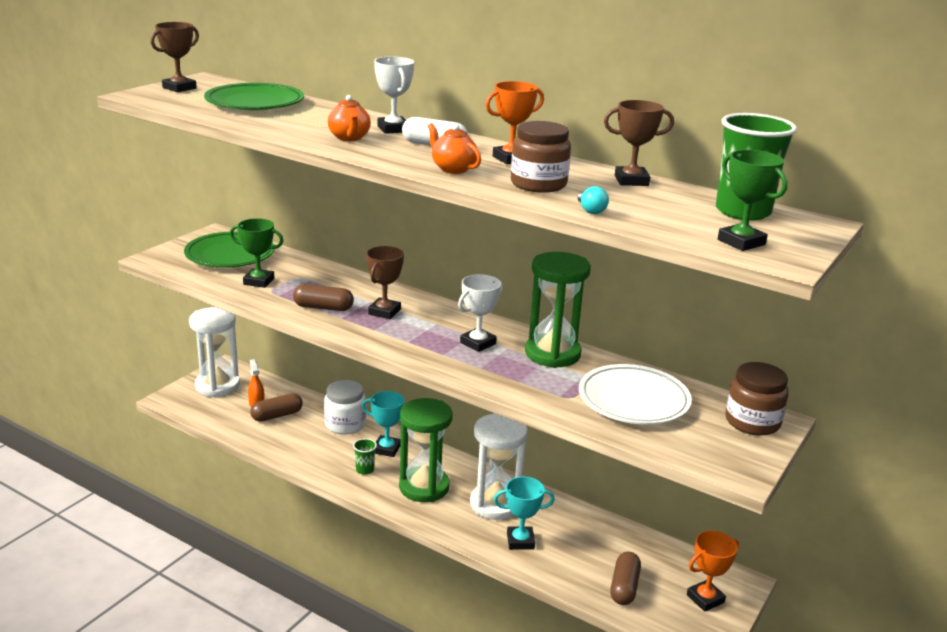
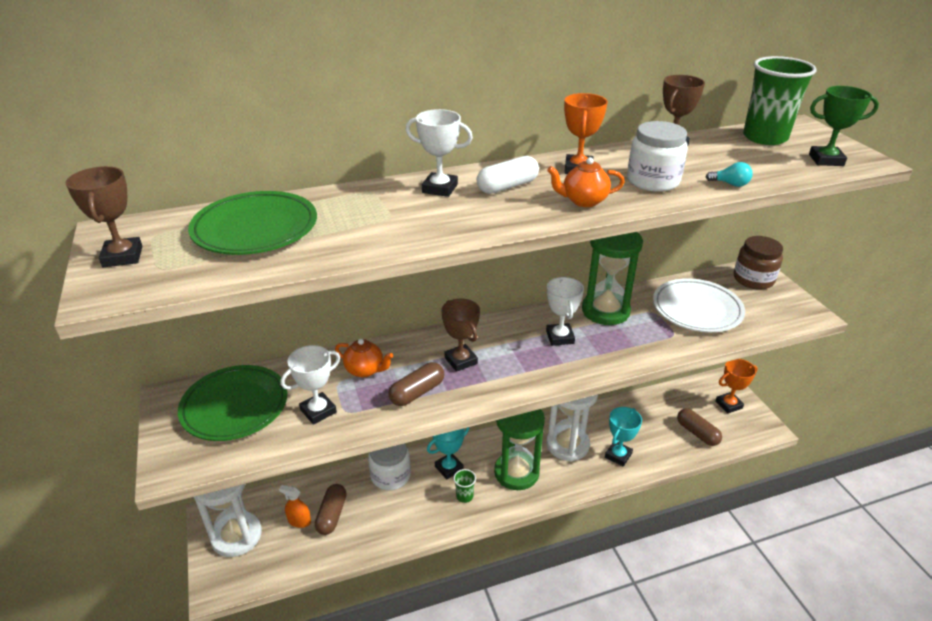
camera: 50 degrees left, 10 degrees up
(259, 281) = (318, 411): green trophy -> white trophy
(349, 138) = (442, 217): orange teapot -> orange teapot (365, 370)
(538, 184) = (653, 181): brown jar -> white jar
(705, 599) = (728, 404): orange trophy -> orange trophy turned 60 degrees clockwise

